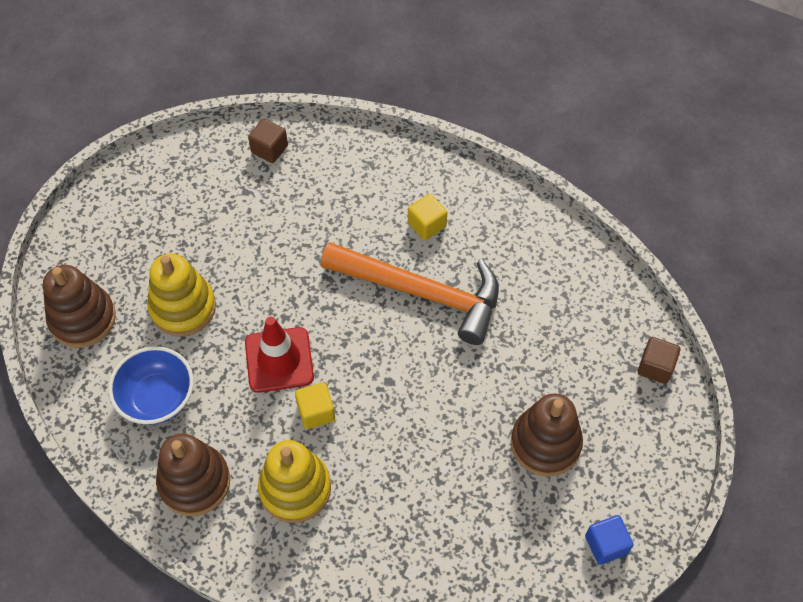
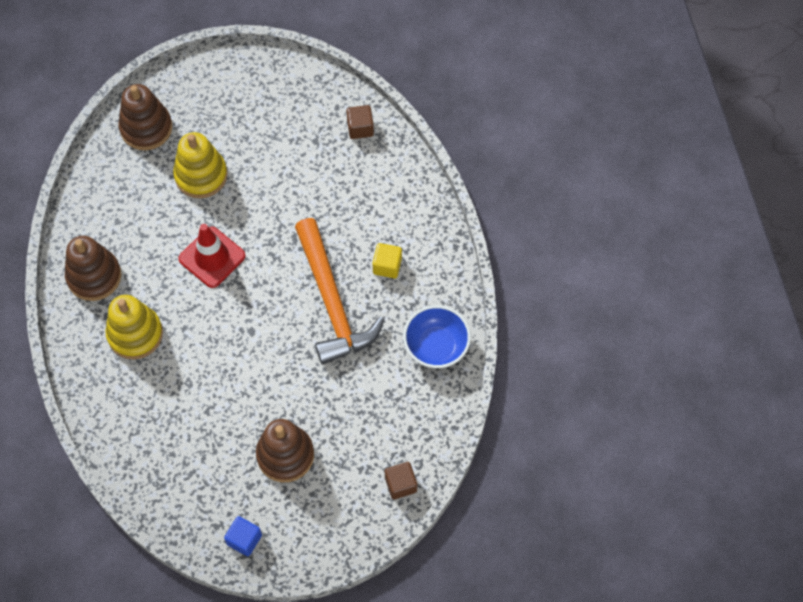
camera: 50 degrees right, 5 degrees up
(157, 398) = (130, 212): blue bowl -> blue bowl (436, 346)
(316, 412) = (194, 306): yellow cube -> none

